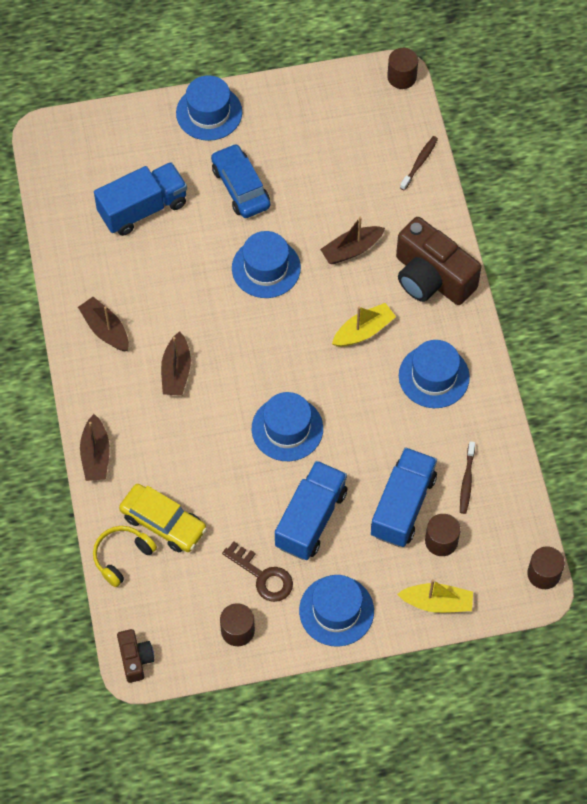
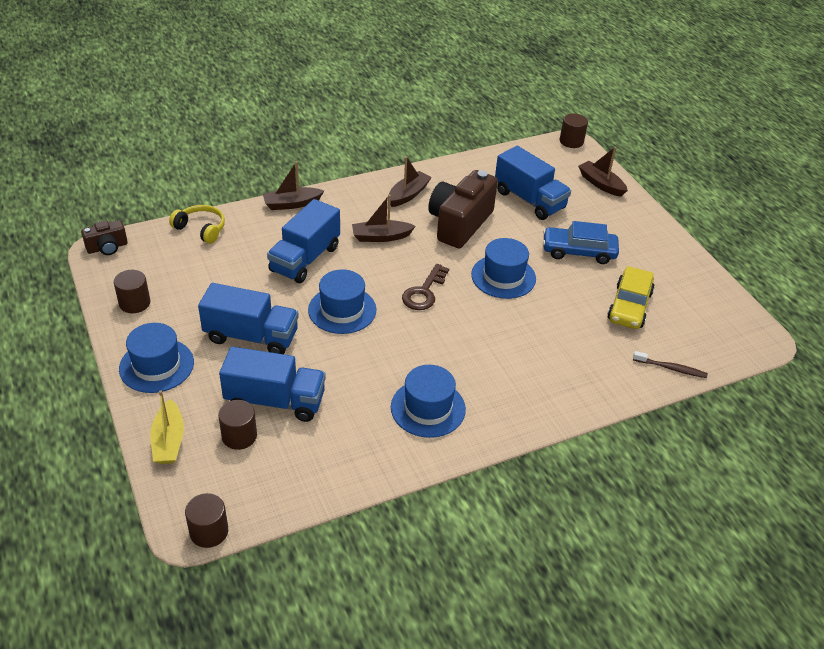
camera: 75 degrees right, 20 degrees down
(163, 522) = (235, 247): yellow car -> yellow car (629, 306)
(198, 453) = (305, 259): none -> blue truck
(209, 112) = (643, 224): blue hat -> none
(240, 187) = (578, 251): blue car -> blue car turned 135 degrees counterclockwise
(263, 576) = (189, 312): brown key -> brown key (424, 292)
(351, 250) = (547, 330): brown boat -> brown boat (601, 184)
(363, 331) = (461, 349): yellow boat -> none
(402, 77) = (762, 343): brown cylinder -> brown cylinder (571, 141)
(431, 278) = (541, 393): brown camera -> brown camera (459, 224)
(467, 481) = (312, 449): brown toothbrush -> none

